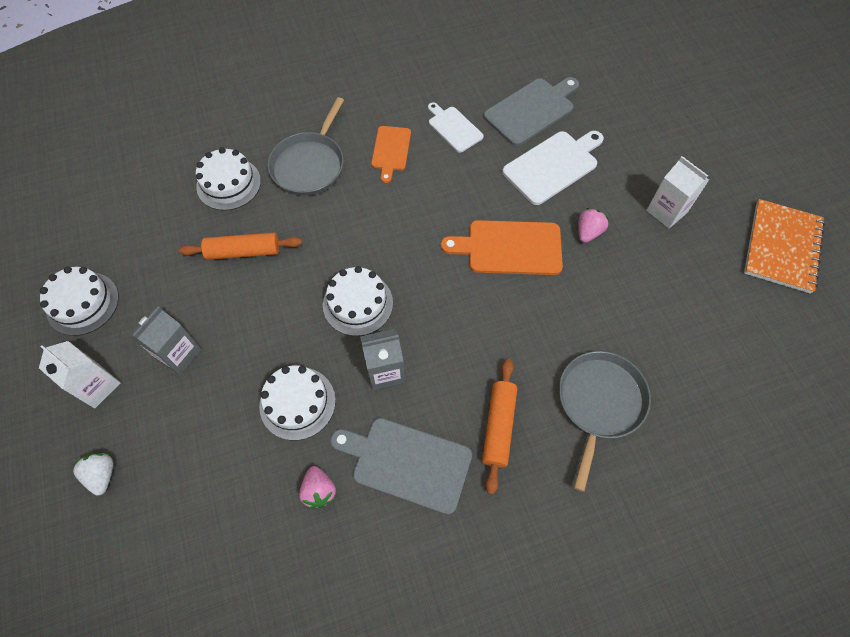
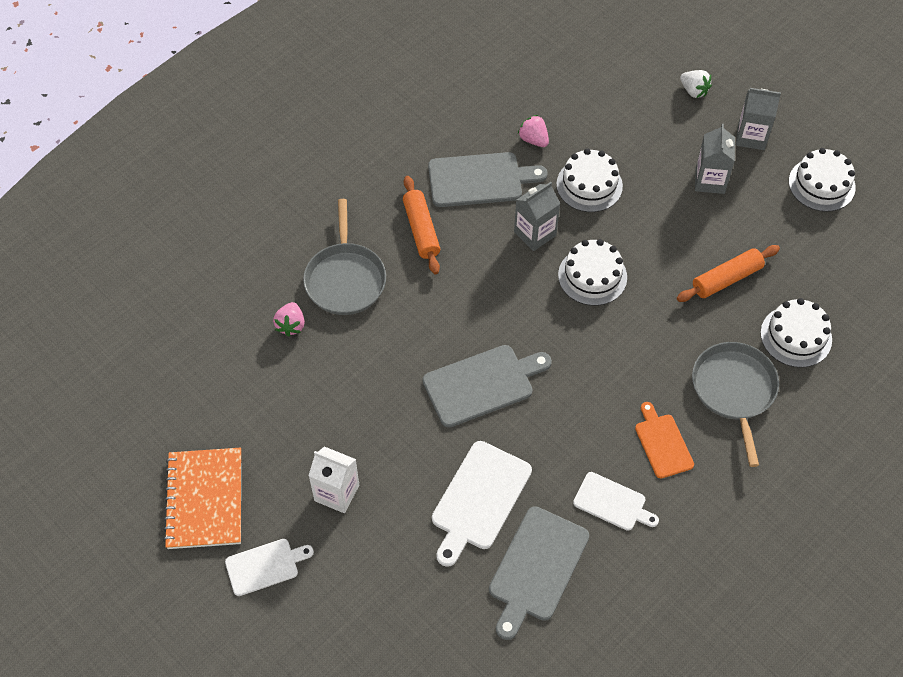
camera: 155 degrees right, 5 degrees down
(97, 386) = (751, 137): white carton -> grey carton
(509, 248) = (482, 384): orange cutting board -> grey cutting board
(588, 232) = (411, 434): pink strawberry -> pink strawberry (291, 325)
(738, 182) = (265, 566): none -> white cutting board

